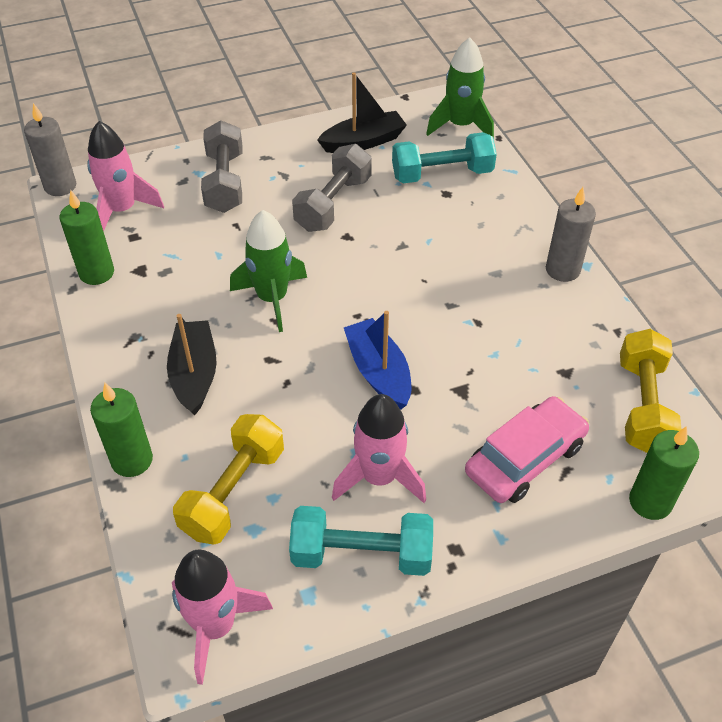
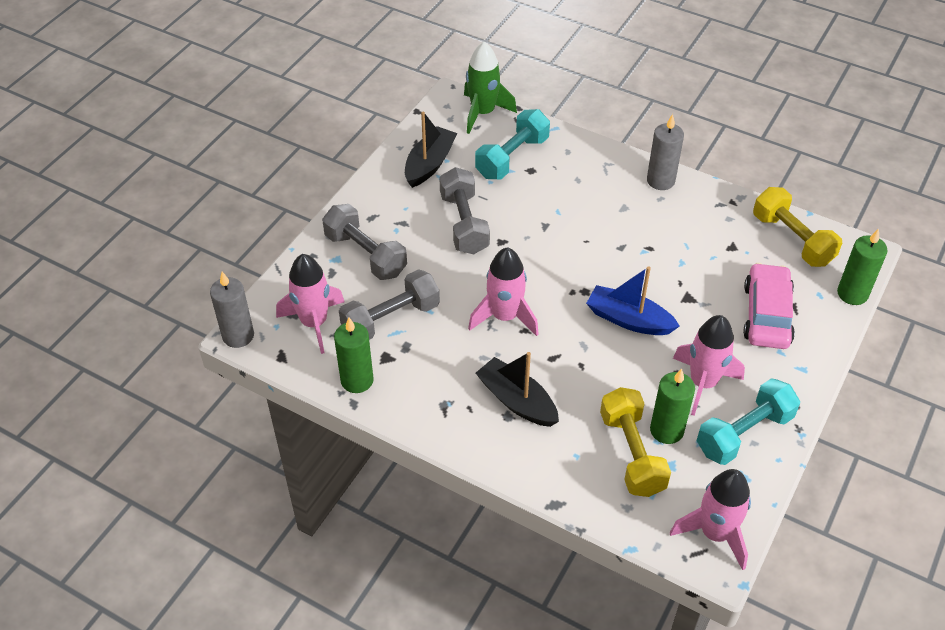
camera: 40 degrees left, 0 degrees up
(132, 460) = (546, 482): green candle -> green candle (666, 430)
(180, 243) = (391, 319): none -> grey dumbbell
(272, 299) = (505, 317): green rocket -> pink rocket

